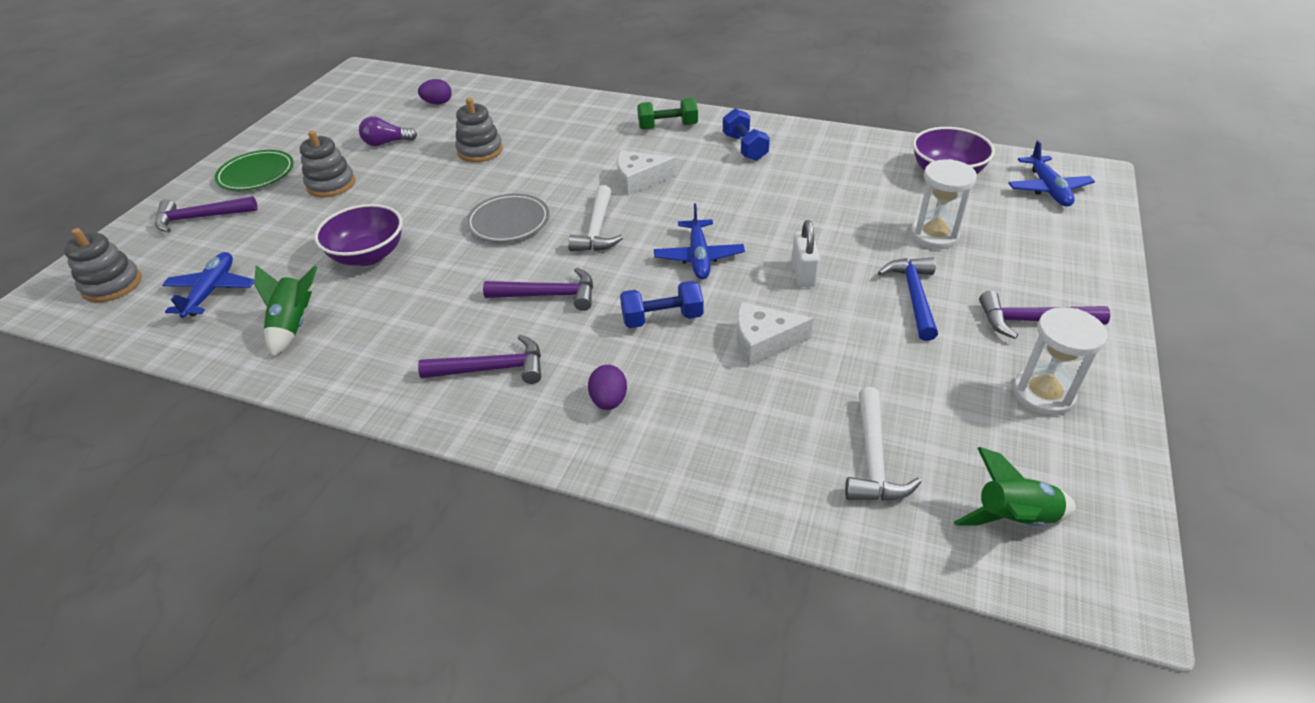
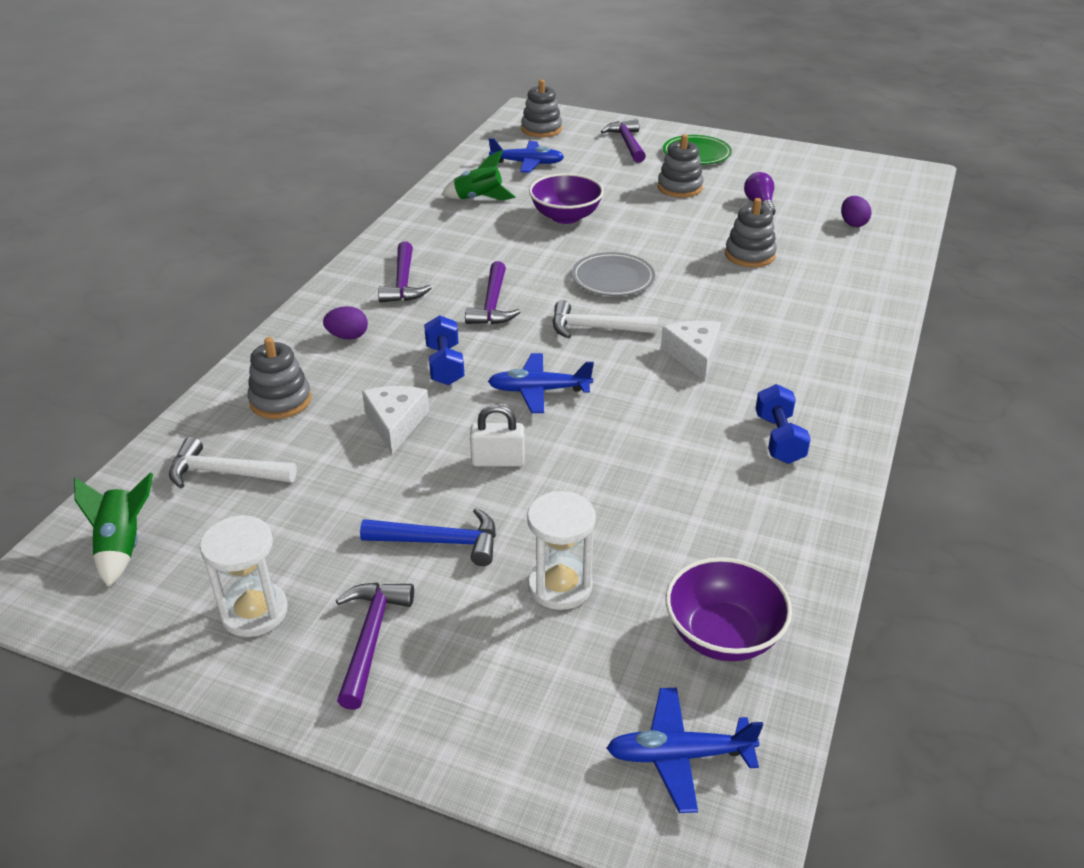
camera: 90 degrees right, 5 degrees down
(668, 127) = (826, 378): green dumbbell -> none
(740, 437) = (280, 400): none -> grey stacking toy
(744, 147) = (779, 439): blue dumbbell -> blue dumbbell turned 75 degrees counterclockwise

